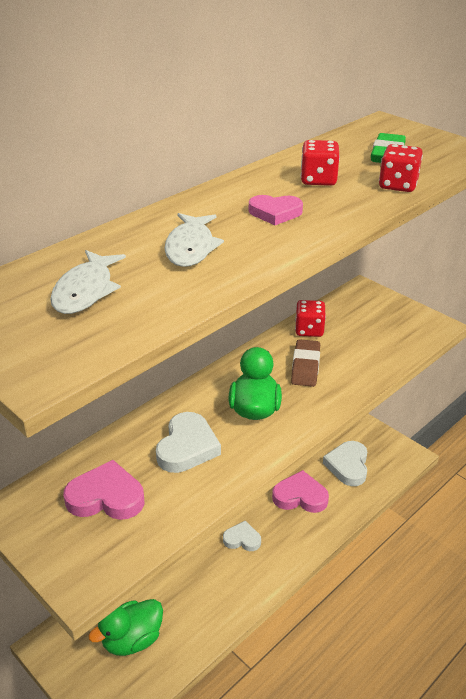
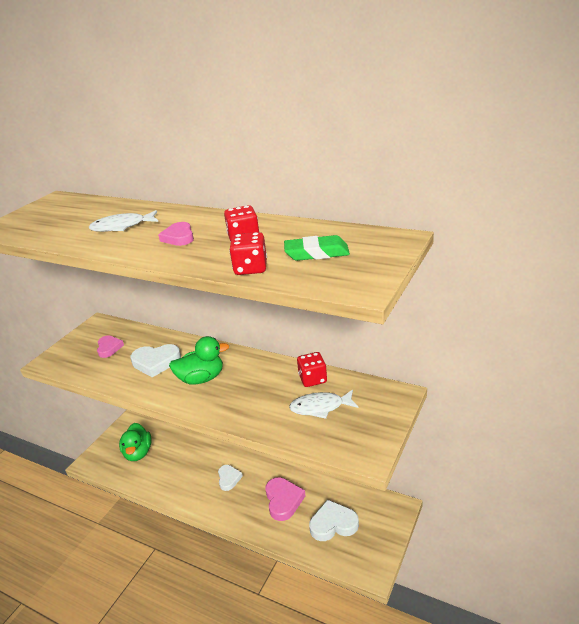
camera: 75 degrees right, 5 degrees down
(86, 291) = (69, 217): white fish -> white fish (320, 407)
(106, 497) = (109, 348): pink heart -> pink heart, size x0.65
(132, 640) = (138, 453): green duck -> green duck turned 135 degrees counterclockwise
(305, 367) = (261, 389): brown eraser -> none

